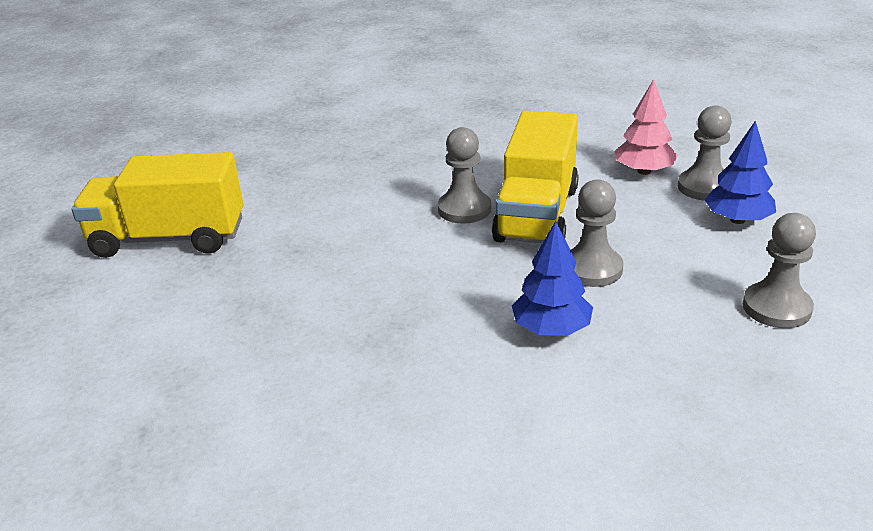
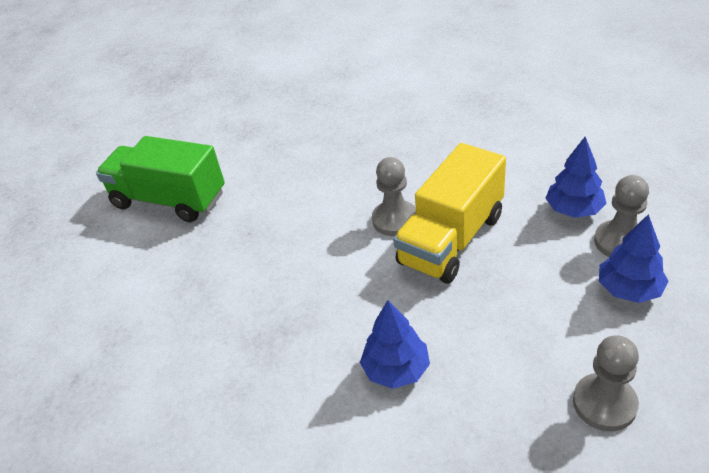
camera: 25 degrees right, 10 degrees up
(169, 238) = (169, 200): yellow truck -> green truck
(592, 269) = (464, 313): grey pawn -> none
(644, 171) = (574, 210): pink tree -> blue tree

